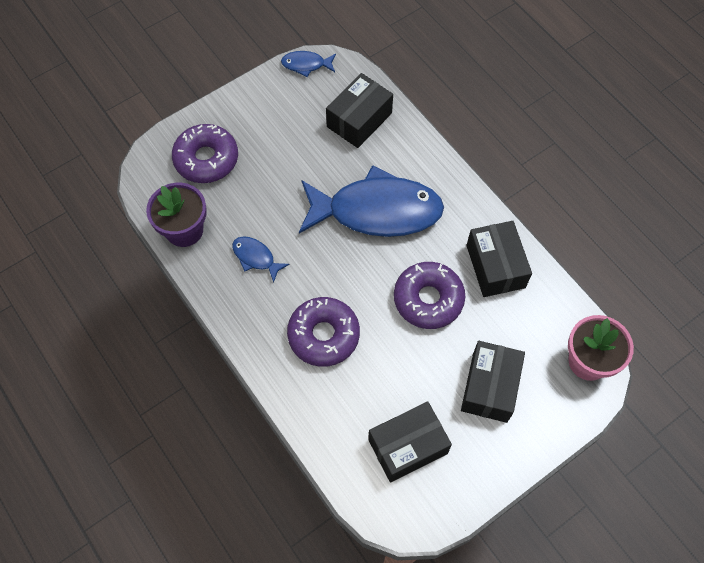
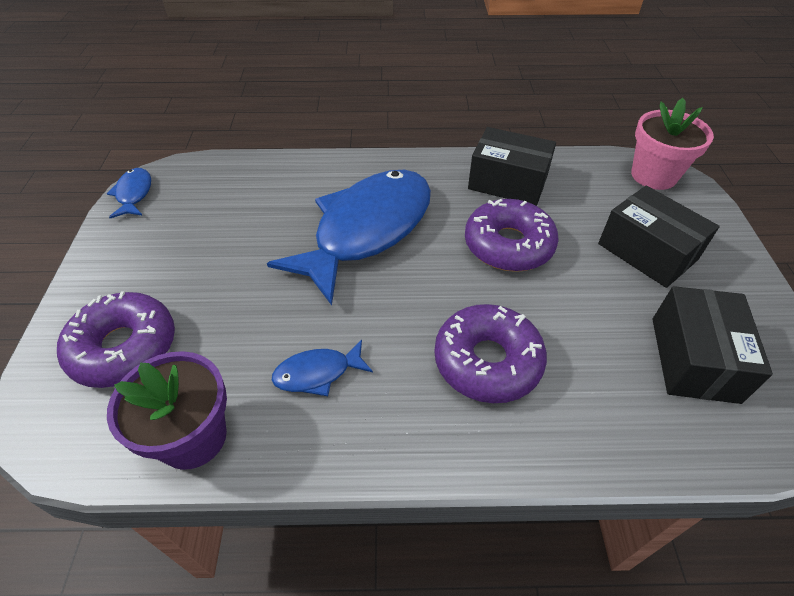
camera: 55 degrees left, 15 degrees down
(306, 65) = (134, 194): blue fish -> blue fish turned 135 degrees clockwise
(359, 120) = (248, 189): black box -> none

